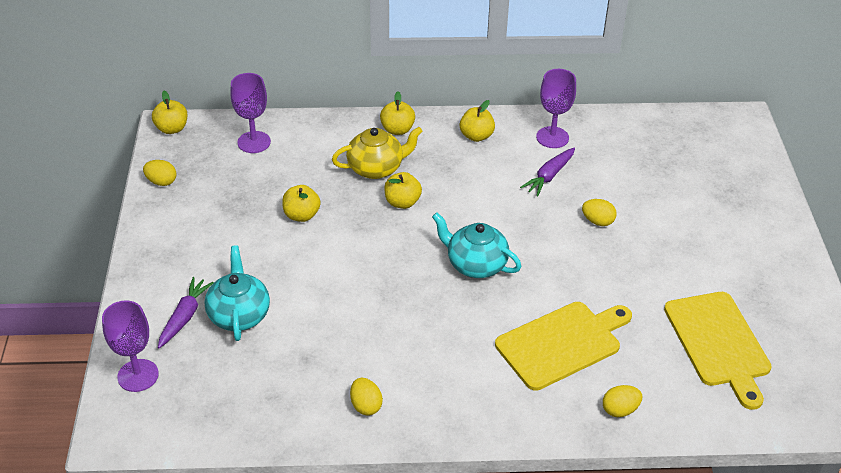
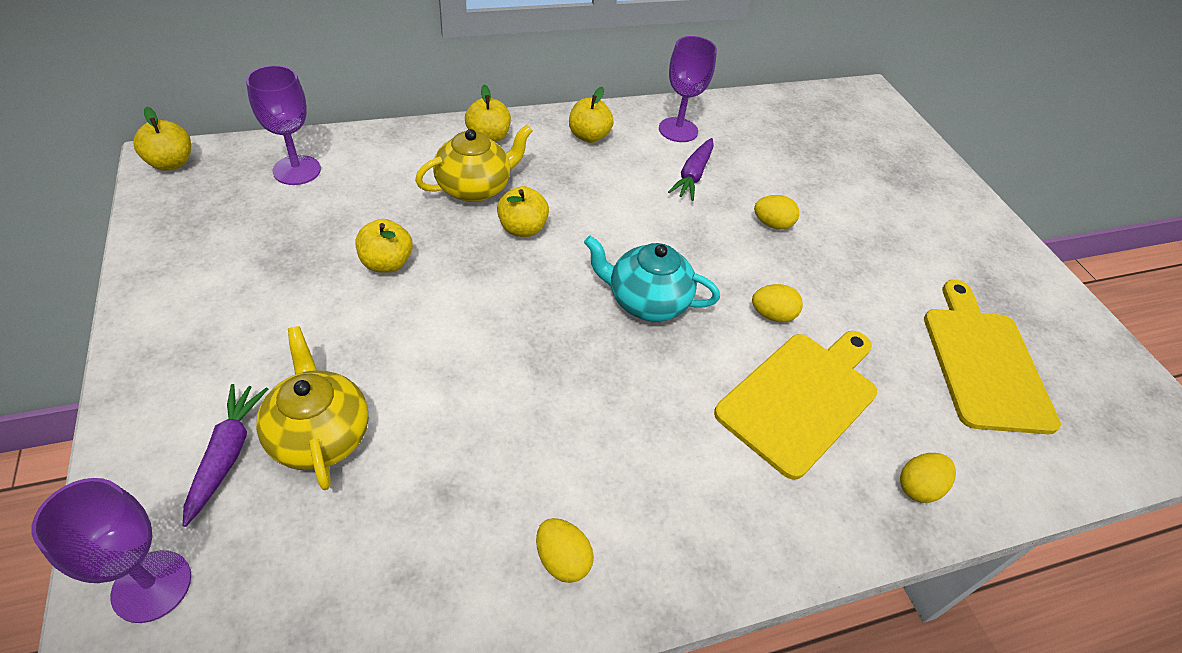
camera: 20 degrees left, 5 degrees up
(161, 182) = (163, 239): yellow egg -> yellow egg (772, 315)
(239, 314) = (320, 435): turquoise teapot -> yellow teapot
(718, 343) = (984, 363): yellow cutting board -> yellow cutting board turned 150 degrees counterclockwise

